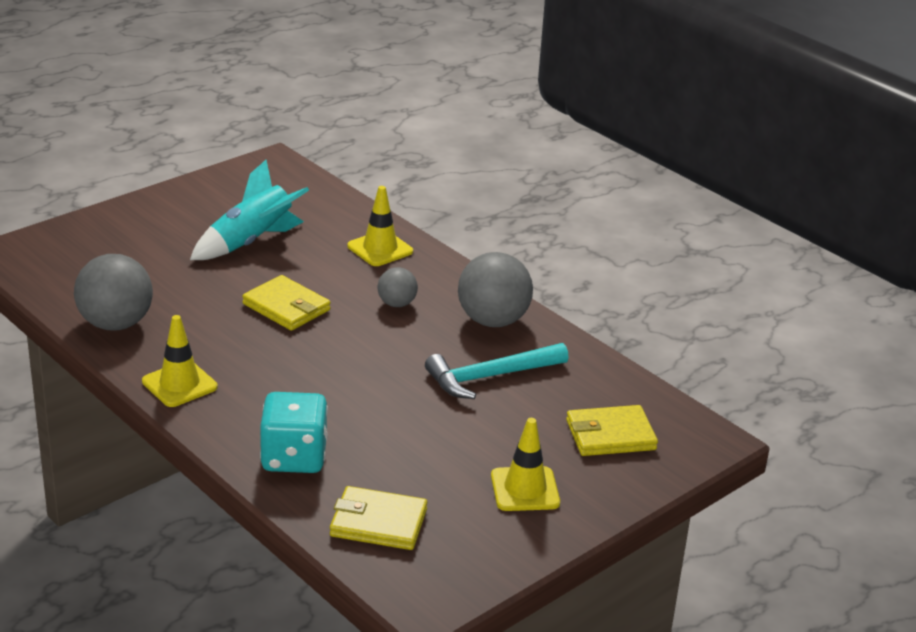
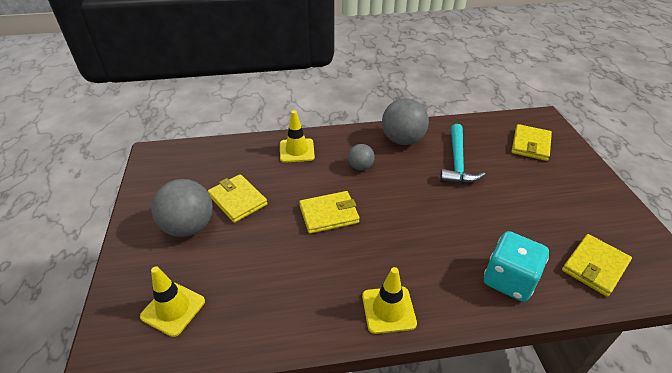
camera: 55 degrees left, 10 degrees up
(115, 324) = (280, 318): grey ball -> grey ball (189, 227)
(251, 242) = (238, 200): turquoise rocket -> yellow wallet
(525, 489) = (573, 192): yellow traffic cone -> yellow traffic cone (173, 309)

